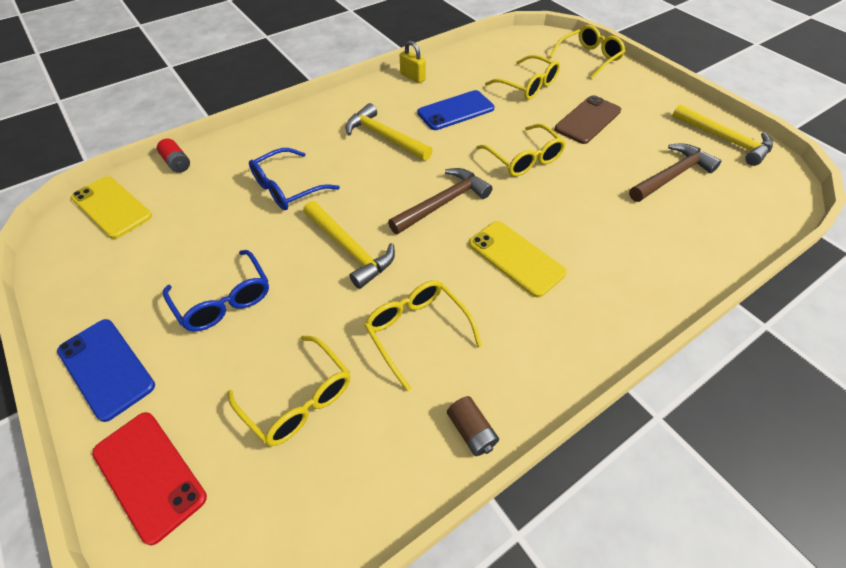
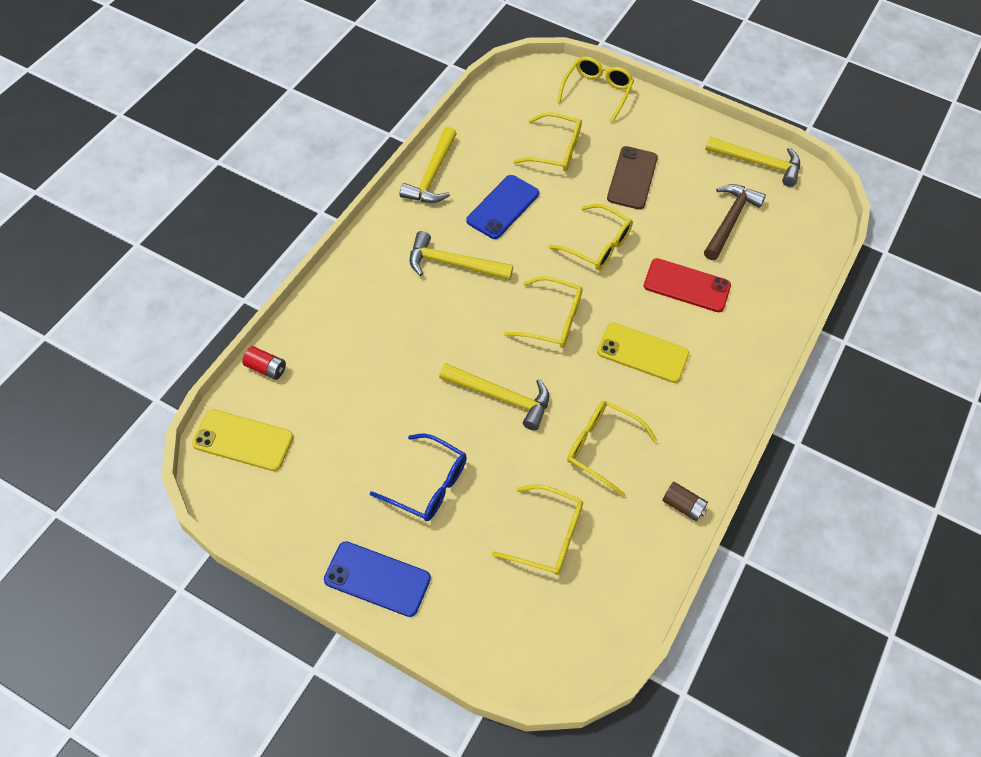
camera: 30 degrees left, 5 degrees up
(149, 474) = (479, 633): red phone -> red phone (687, 285)
(287, 188) = (400, 356): blue glasses -> none
(412, 77) = (432, 175): yellow padlock -> yellow hammer
(442, 203) = (552, 320): brown hammer -> yellow glasses

